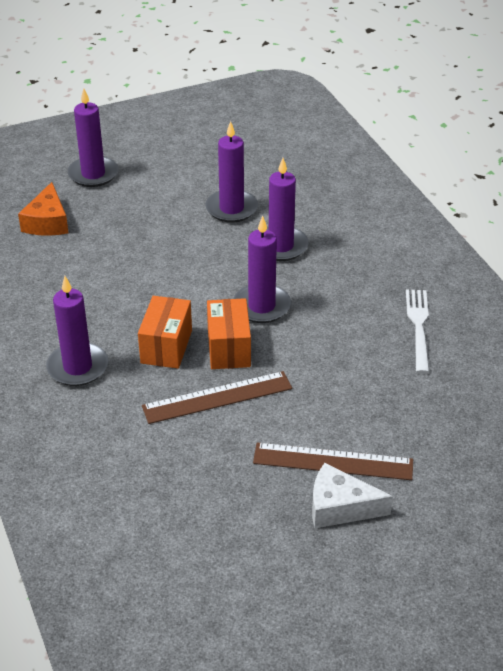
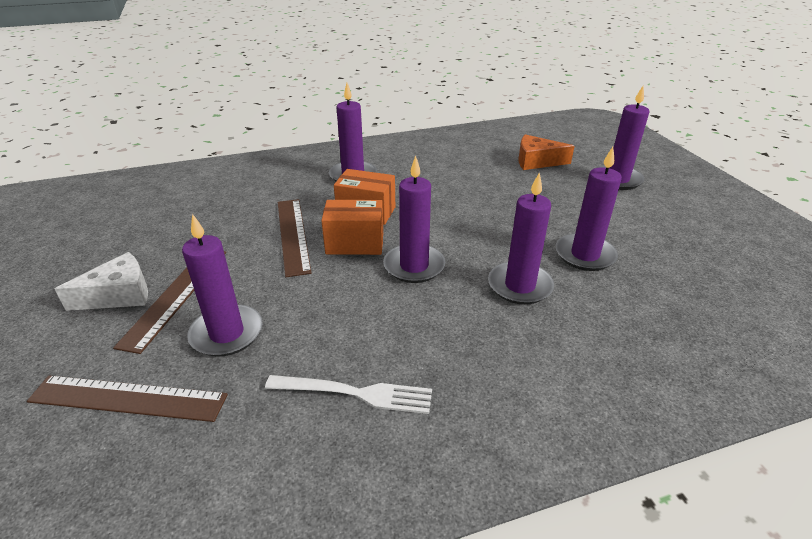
camera: 95 degrees right, 5 degrees down
(340, 507) = (119, 295): white cheese -> white cheese turned 45 degrees clockwise
(375, 411) = (227, 333): none -> purple candle
(458, 449) = (128, 398): none -> brown ruler

